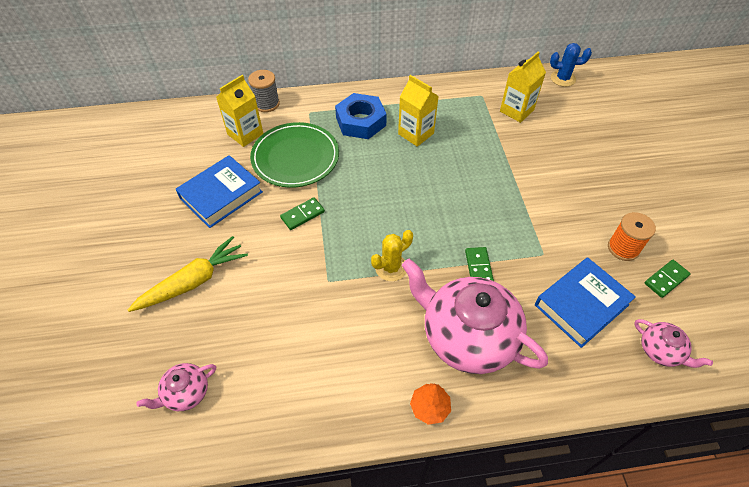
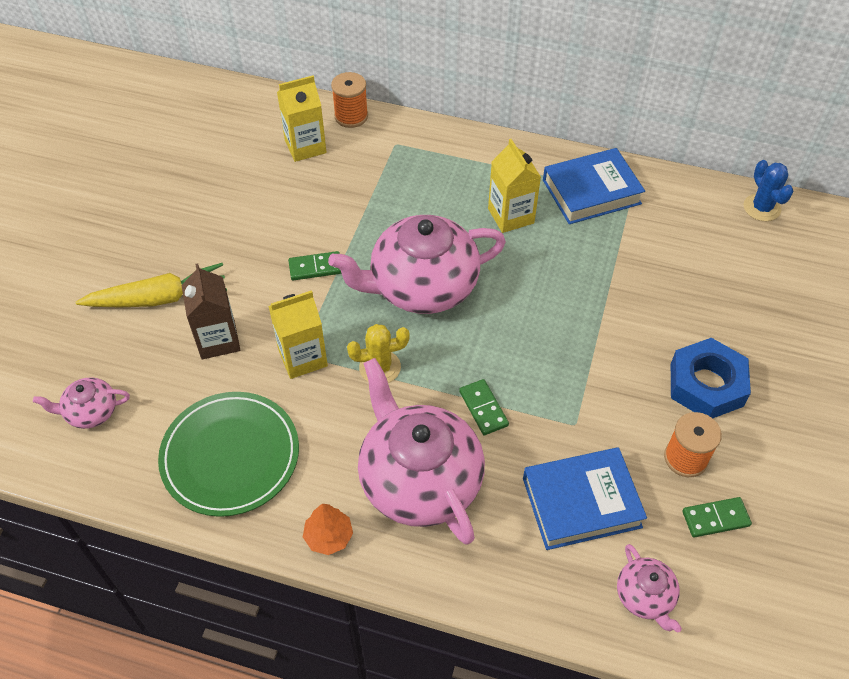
camera: 25 degrees right, 0 degrees up
(221, 195) = (239, 211): blue book -> blue book (591, 192)
(259, 295) = (218, 340): none -> brown carton
(267, 104) = (351, 116): grey spool -> orange spool
(295, 157) = (346, 195): green plate -> green plate (230, 456)
(360, 121) = (451, 177): blue nut -> blue nut (706, 385)
(386, 201) = (422, 286): none -> pink teapot
(479, 268) = (483, 408): green domino -> green domino turned 45 degrees counterclockwise
(516, 111) = (665, 230): yellow carton -> yellow carton (302, 357)
(563, 78) = (762, 208): blue cactus -> blue cactus turned 45 degrees clockwise

